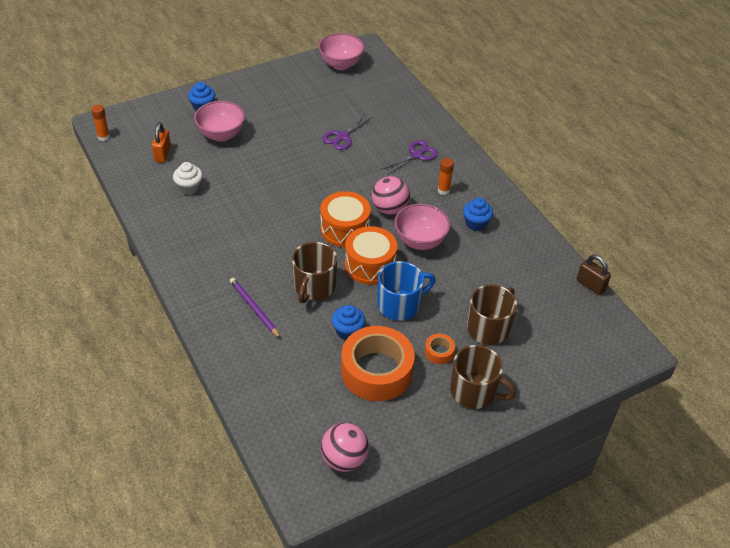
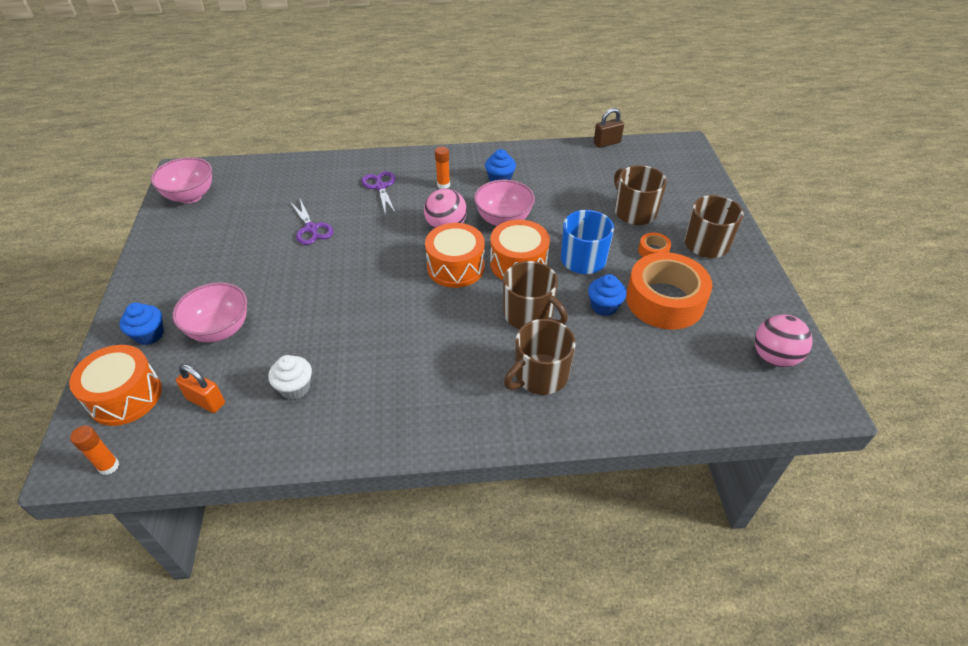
camera: 65 degrees left, 0 degrees up
(152, 120) = (125, 396): none -> orange drum
(254, 308) = (540, 375): purple pencil -> brown mug

